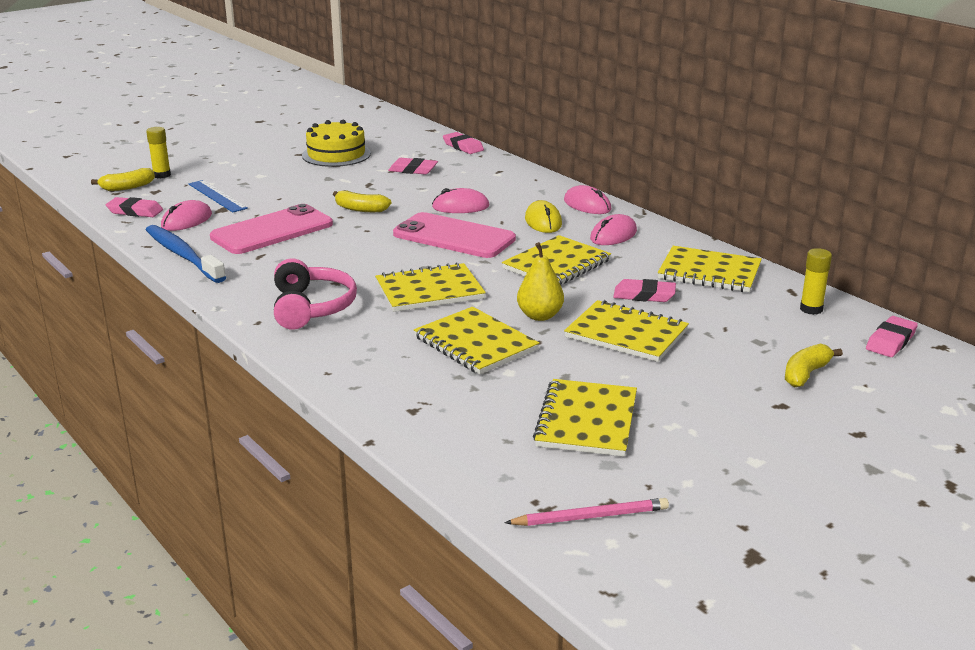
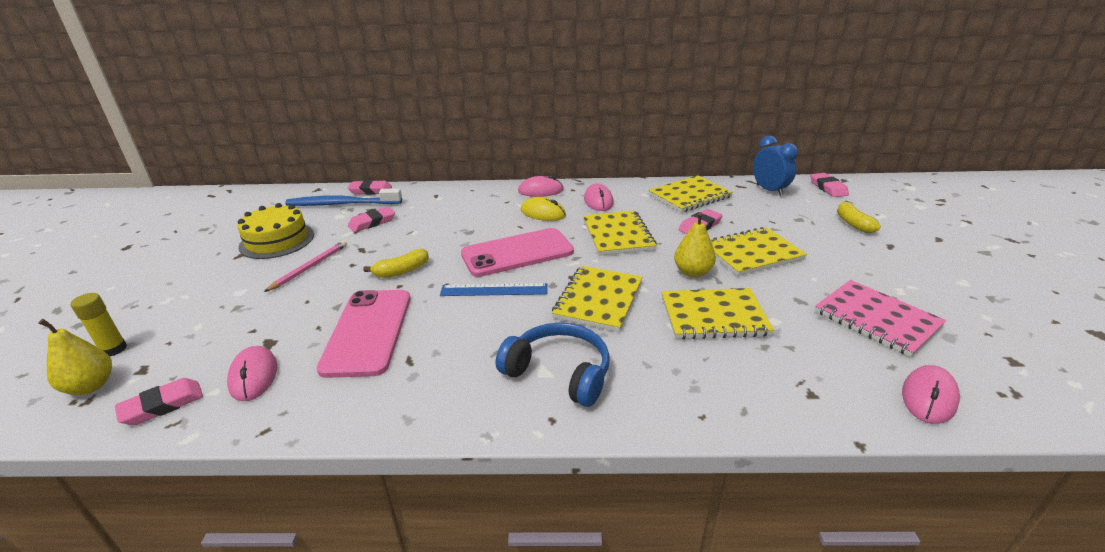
camera: 50 degrees left, 5 degrees up
(127, 187) = (91, 386): yellow banana -> yellow pear
(183, 255) = (330, 412): blue toothbrush -> blue toothbrush (342, 204)
(217, 196) = (234, 334): blue ruler -> blue ruler (494, 290)
(311, 307) = (559, 373): pink headphones -> blue headphones
(460, 207) = (470, 230): pink mouse -> pink mouse (929, 397)
(587, 421) = (876, 319): yellow notebook -> pink notebook
(590, 516) = (1033, 377): pink pencil -> pink pencil (310, 267)
(811, 309) = (769, 190): yellow glue stick -> blue clock

